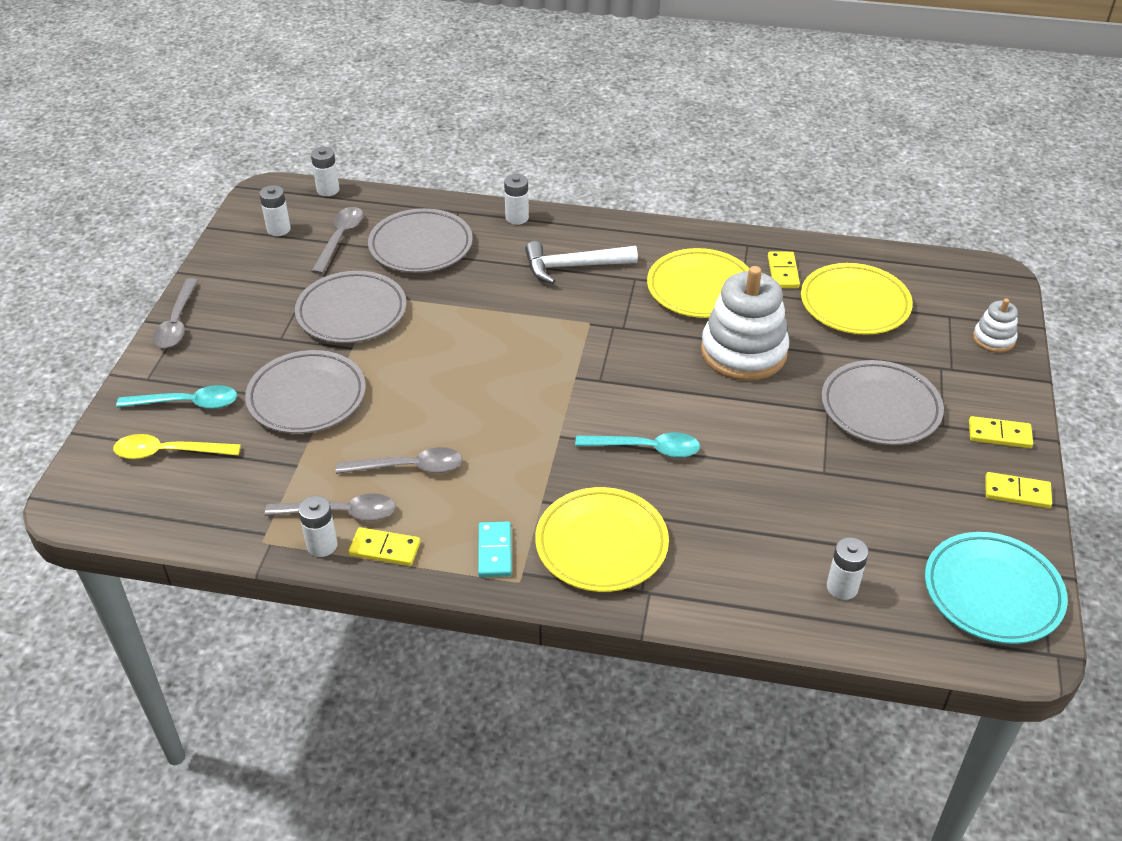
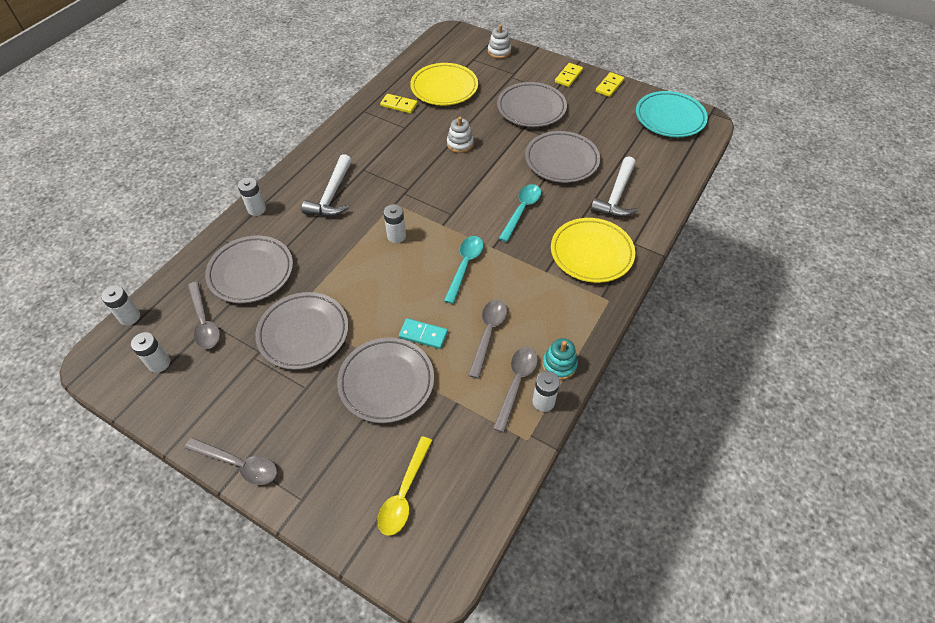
camera: 70 degrees left, 10 degrees up
(187, 403) = (351, 470): turquoise spoon -> turquoise spoon (465, 266)
(340, 238) = (204, 322): grey spoon -> grey spoon turned 150 degrees counterclockwise
(385, 549) = (559, 365): yellow domino -> turquoise stacking toy
(495, 551) = (580, 306): turquoise domino -> turquoise domino (423, 335)
(700, 289) = (392, 143): yellow plate -> none
(742, 552) = (616, 196): none -> white hammer
(743, 352) = (460, 144): white stacking toy -> white stacking toy, size x0.49
(781, 469) = (561, 160): none -> grey plate
(842, 587) = (652, 167): white battery -> white battery (396, 236)

